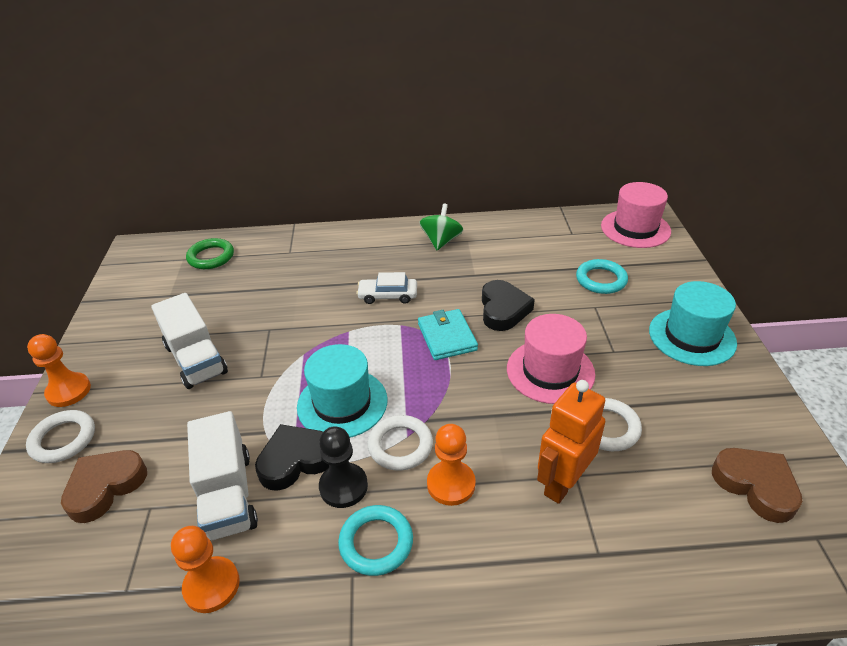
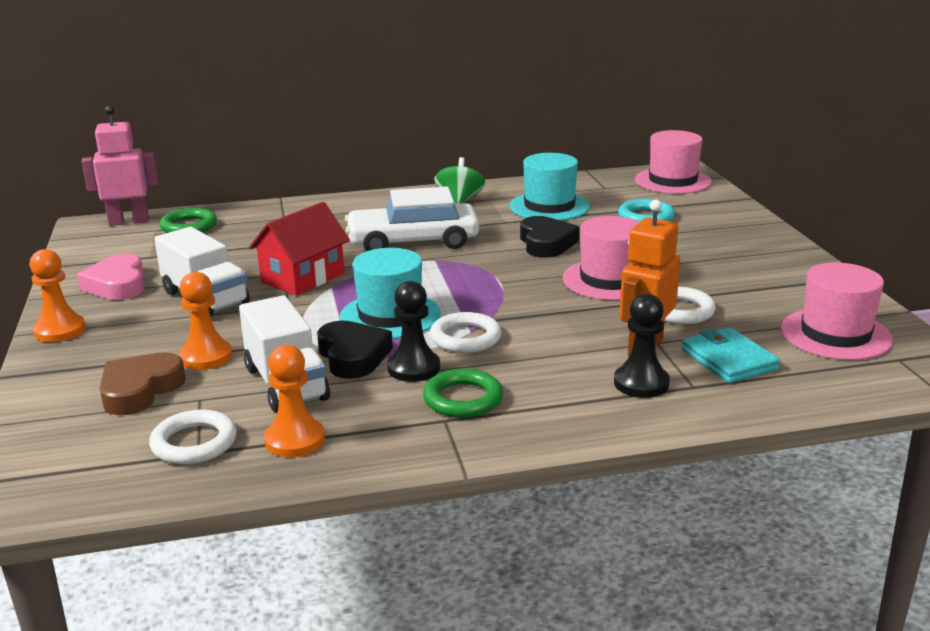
camera: 10 degrees left, 15 degrees down
(63, 439) = (71, 363): white ring -> white ring (194, 443)
(132, 331) = (117, 284): none -> pink heart
(166, 246) = (129, 221): none -> pink robot
(282, 338) = (302, 278): none -> red house
(295, 460) = (353, 356): black heart -> black heart turned 105 degrees clockwise
(376, 542) = (463, 399): turquoise ring -> green ring
(388, 295) = (413, 241): white car -> white car, size x1.91
(447, 337) = (490, 265): turquoise wallet -> turquoise wallet (728, 360)
(451, 484) = (529, 357): orange pawn -> orange pawn (206, 357)
(548, 541) = (641, 383): none -> black pawn
(692, 336) = (750, 248): turquoise hat -> turquoise hat (549, 206)
(755, 486) = (835, 334): brown heart -> pink hat

